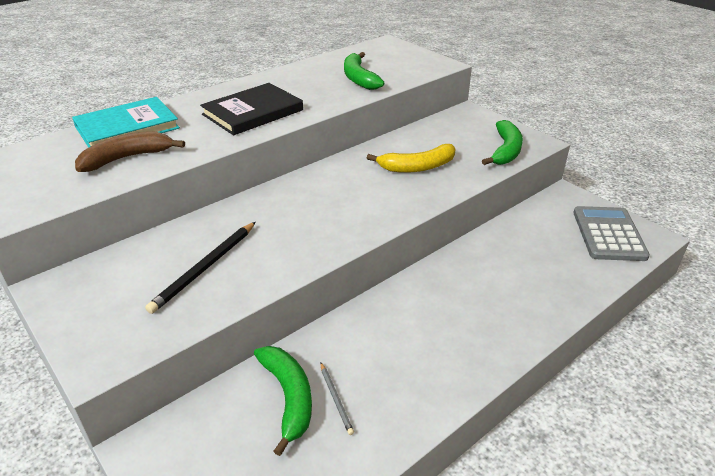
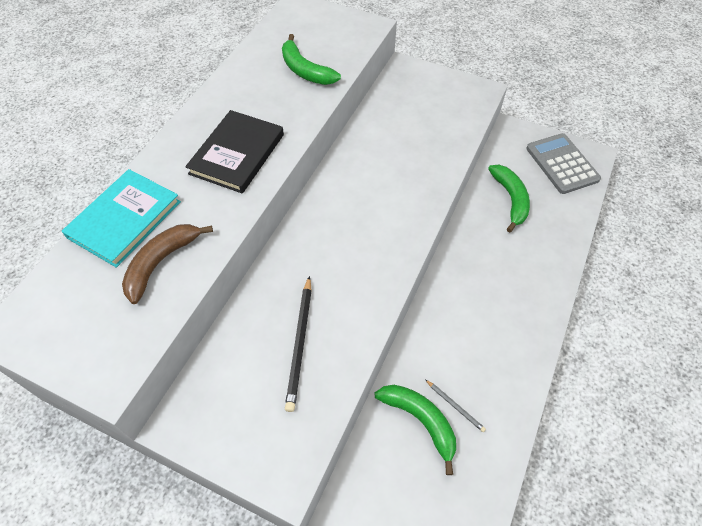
camera: 25 degrees left, 20 degrees up
(417, 167) = (402, 155): yellow banana -> none
(505, 150) = (462, 110): green banana -> green banana (510, 199)

